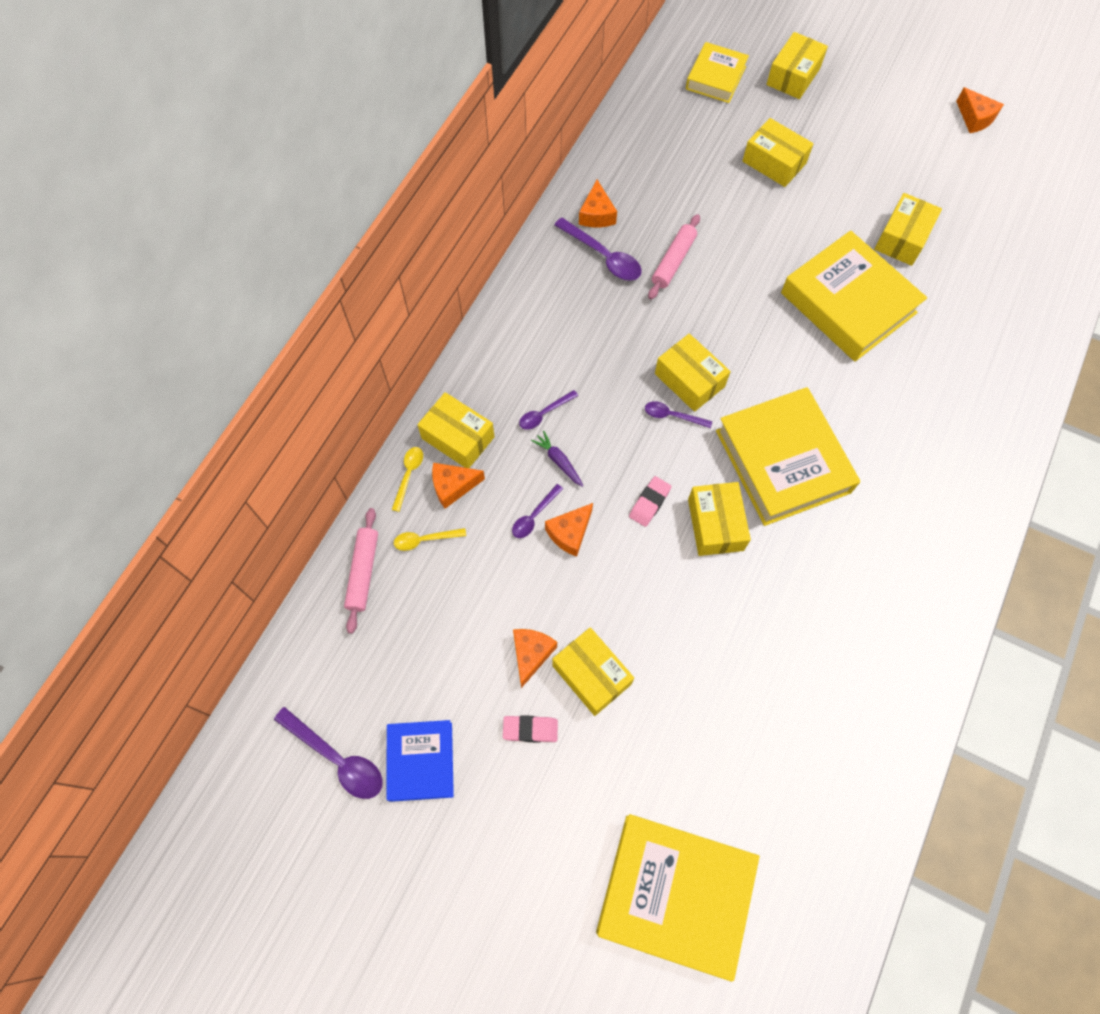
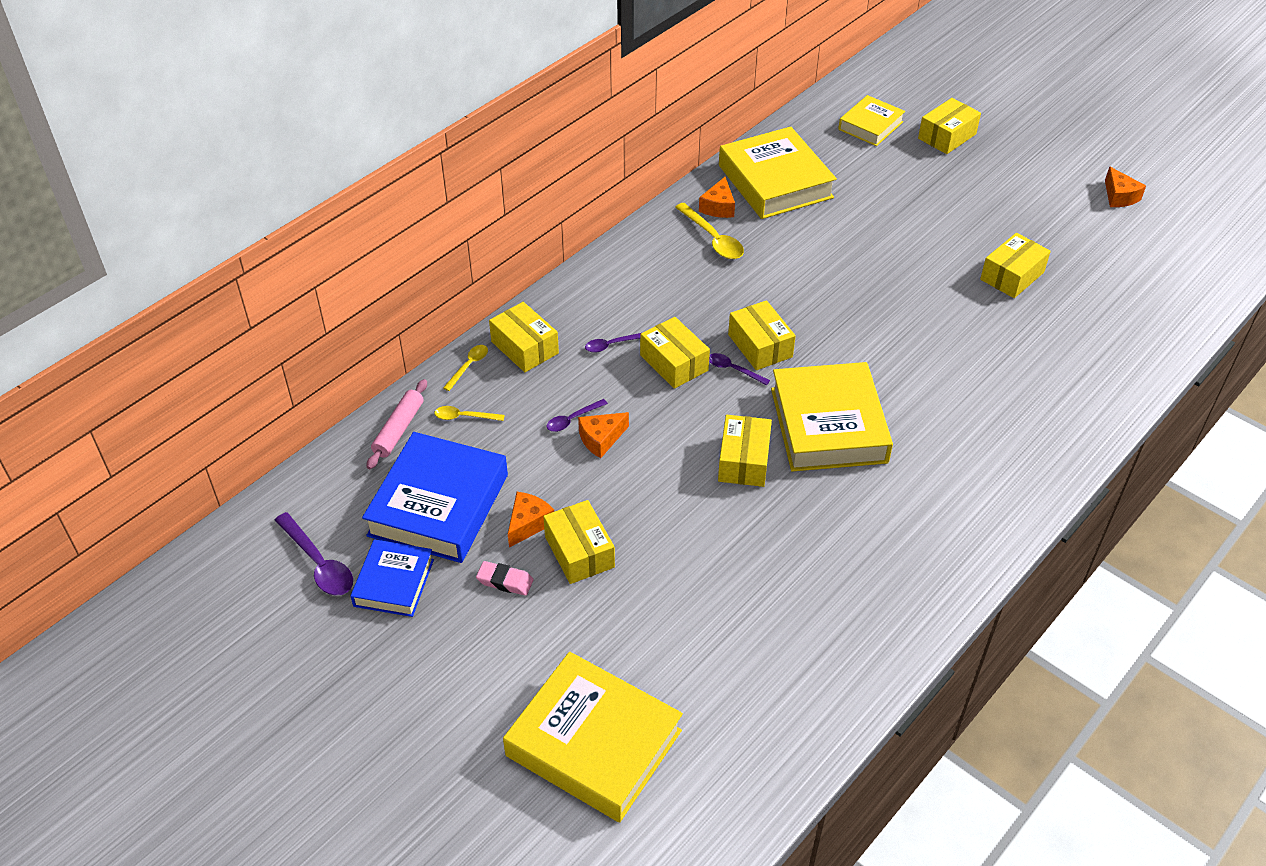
camera: 15 degrees right, 20 degrees down
(434, 655) = (438, 505): none -> blue book
(453, 486) = (506, 382): orange cheese -> none
(558, 461) = (611, 383): purple carrot -> none
(603, 256) = (713, 239): purple spoon -> yellow spoon
(649, 503) = (686, 431): pink eraser -> none
(673, 261) = (778, 254): pink rolling pin -> none
(774, 162) = (904, 197): yellow box -> yellow box (674, 363)
(848, 303) = (939, 315): yellow book -> yellow book (775, 181)

